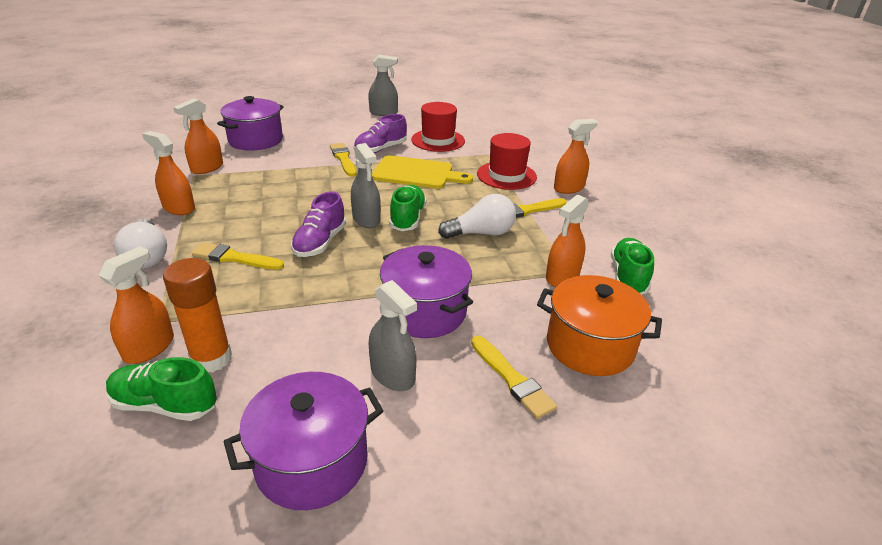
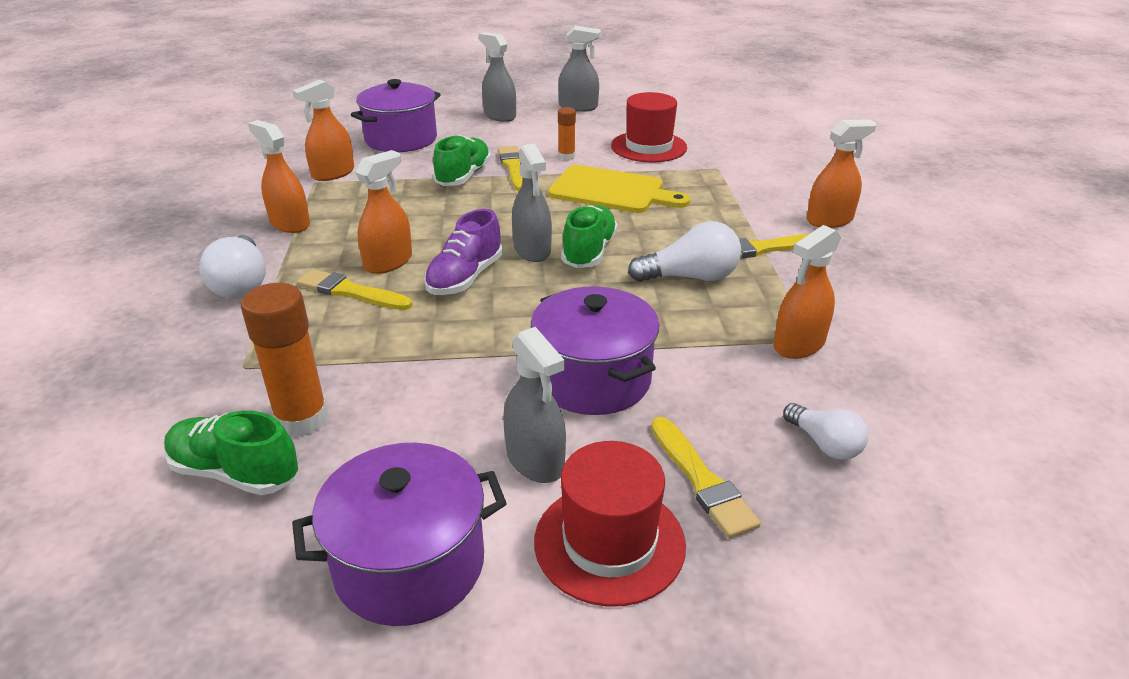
camera: 10 degrees right, 0 degrees up
(149, 348) = (227, 399): orange spray bottle -> orange spray bottle (388, 262)
(327, 121) = (499, 116): none -> grey spray bottle
(380, 149) = (566, 156): purple shoe -> orange glue stick
(506, 175) = (740, 199): red hat -> red hat (609, 542)
(590, 346) = (824, 444): orange pot -> white light bulb
(628, 277) = (899, 351): green shoe -> green shoe (463, 176)

